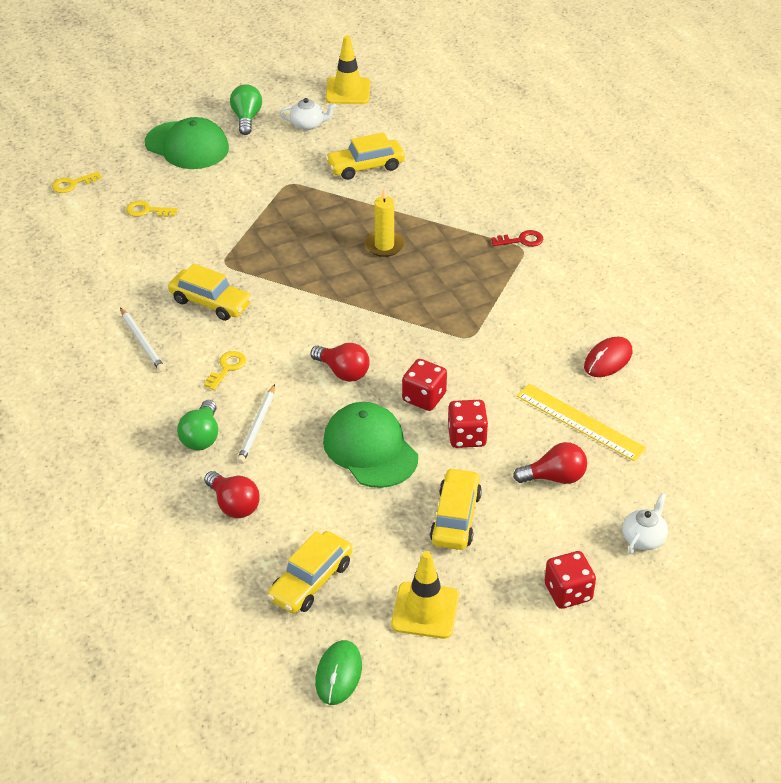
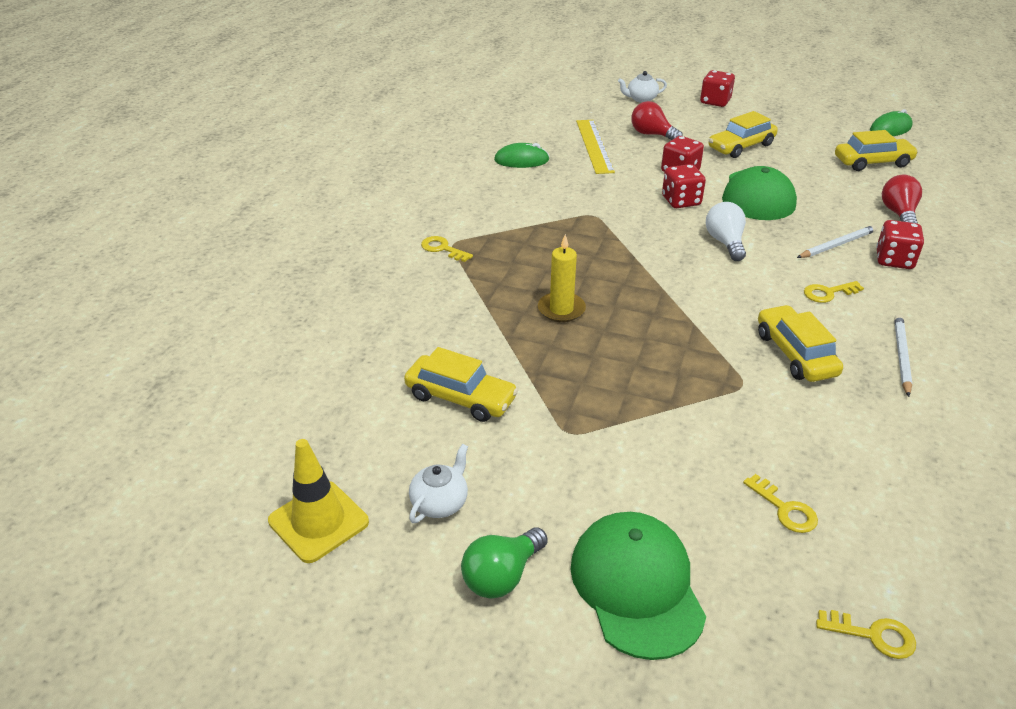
camera: 135 degrees left, 5 degrees down
(201, 437) = (894, 260): green light bulb -> red dice
(308, 124) = (440, 502): white teapot -> white teapot turned 75 degrees clockwise
(343, 372) = (725, 242): red light bulb -> white light bulb
(425, 610) = (809, 127): yellow traffic cone -> none
(521, 240) = (443, 249): red key -> yellow key
(608, 360) = (521, 160): red mouse -> green mouse

